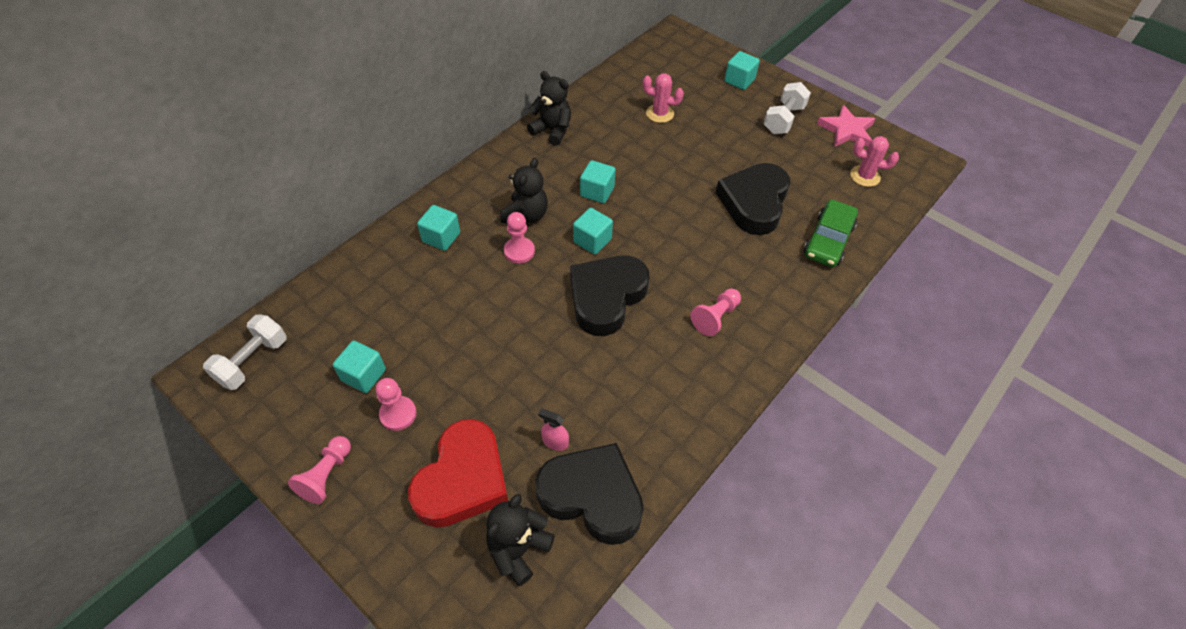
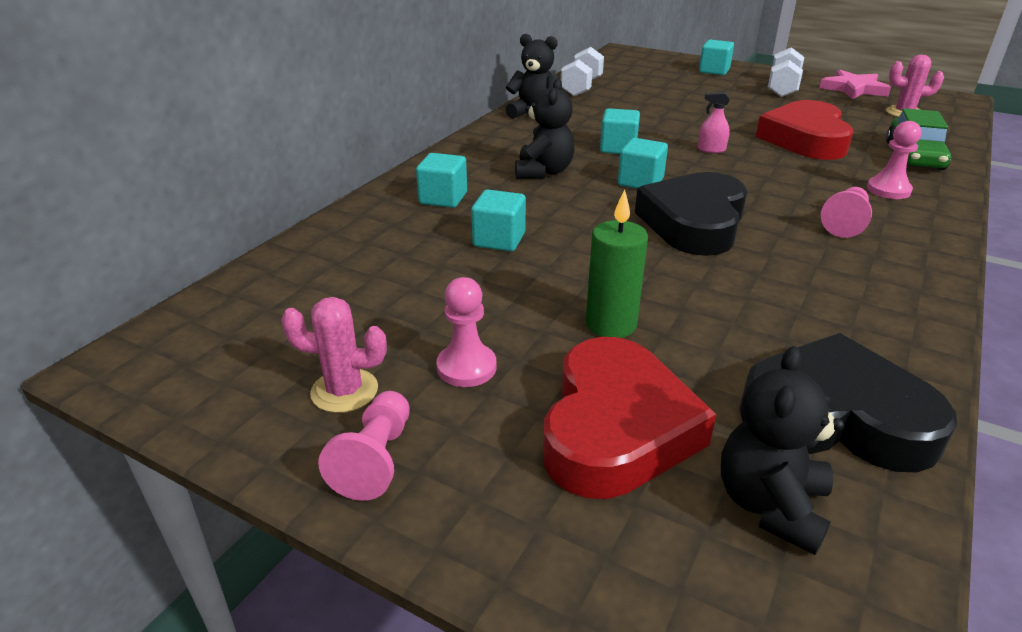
camera: 10 degrees left, 20 degrees down
(253, 361) = (202, 341): white dumbbell -> white dumbbell (581, 87)
(363, 375) = (391, 333): turquoise cube -> turquoise cube (499, 240)
(499, 393) = (611, 324): none -> green candle
(519, 251) = (553, 199): pink pawn -> pink pawn (888, 190)
(555, 442) = (731, 364): pink spray bottle -> pink spray bottle (711, 149)
(660, 114) = (647, 95): pink cactus -> pink cactus (344, 391)
(754, 203) = (805, 139): black heart -> red heart

